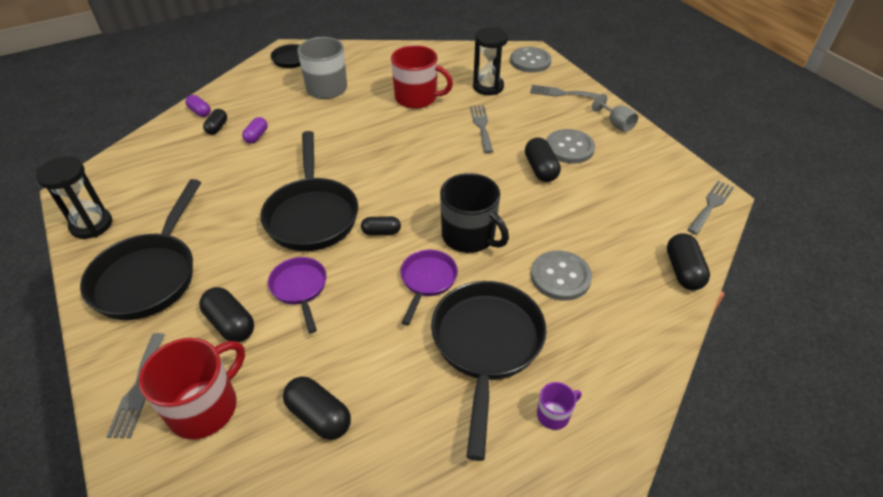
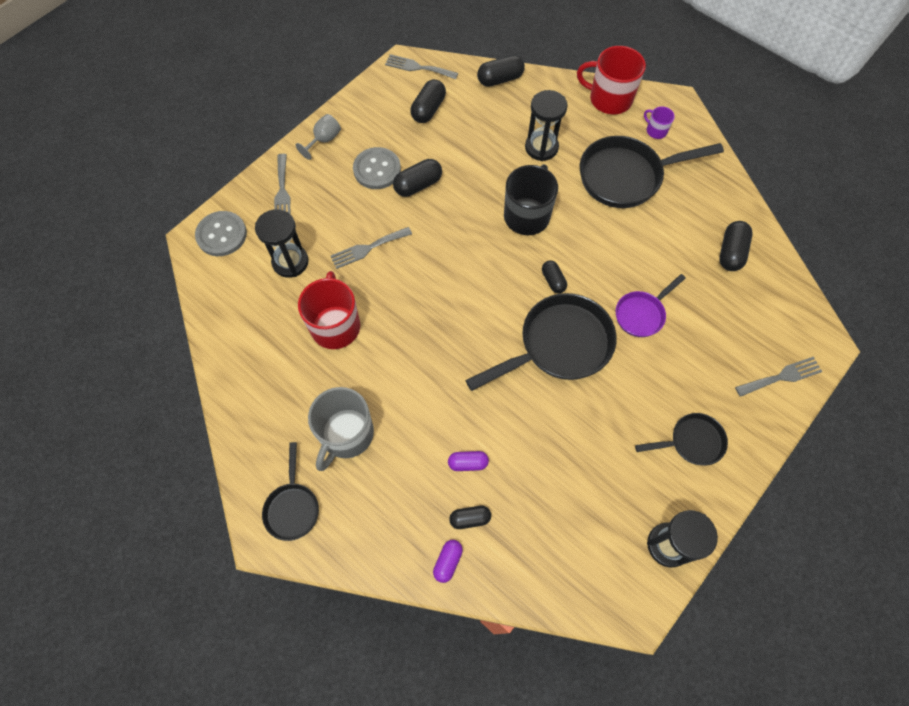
camera: 110 degrees left, 20 degrees up
(149, 275) = (691, 442): black pan -> black pan, size x0.55
(205, 407) = (766, 324): red mug -> red mug (609, 99)
(231, 324) = (698, 346): black capsule -> black capsule (428, 109)
(427, 281) = (588, 229): purple pan -> none
(560, 277) = (541, 147): grey button -> black hourglass

